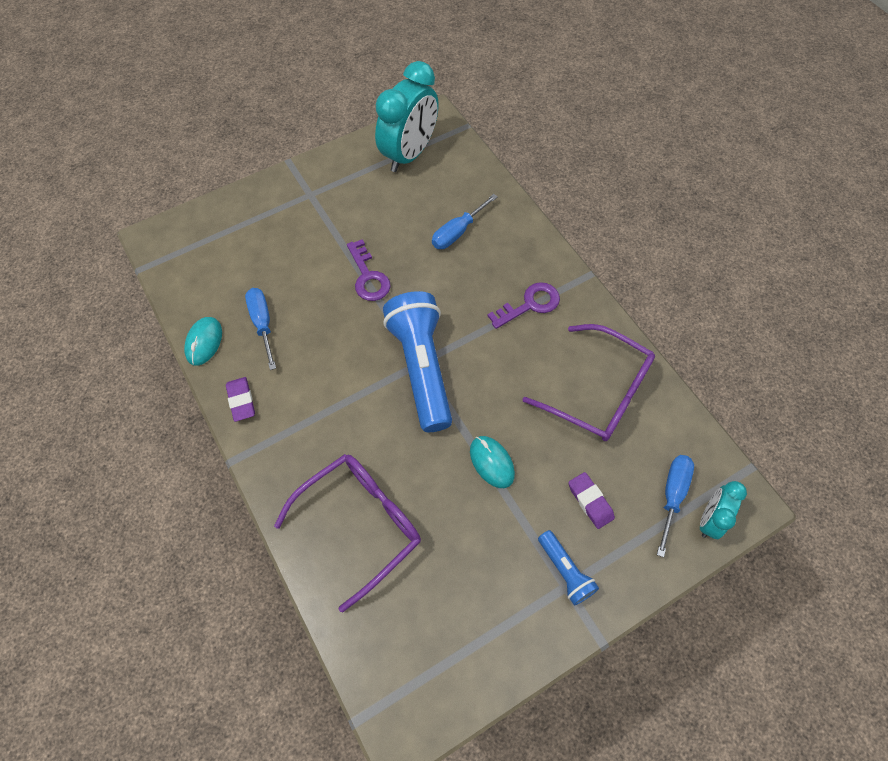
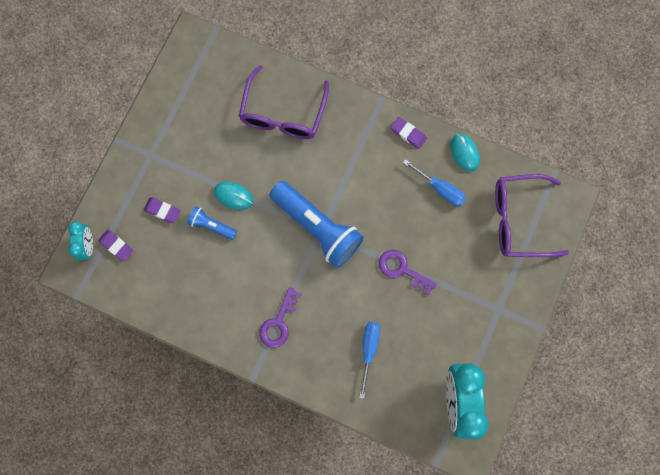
camera: 145 degrees right, 15 degrees up
(565, 571) = (155, 162): blue flashlight -> blue flashlight (211, 225)
(599, 392) = (195, 286): purple glasses -> purple glasses (518, 220)
(672, 496) = (116, 246): blue screwdriver -> purple eraser

